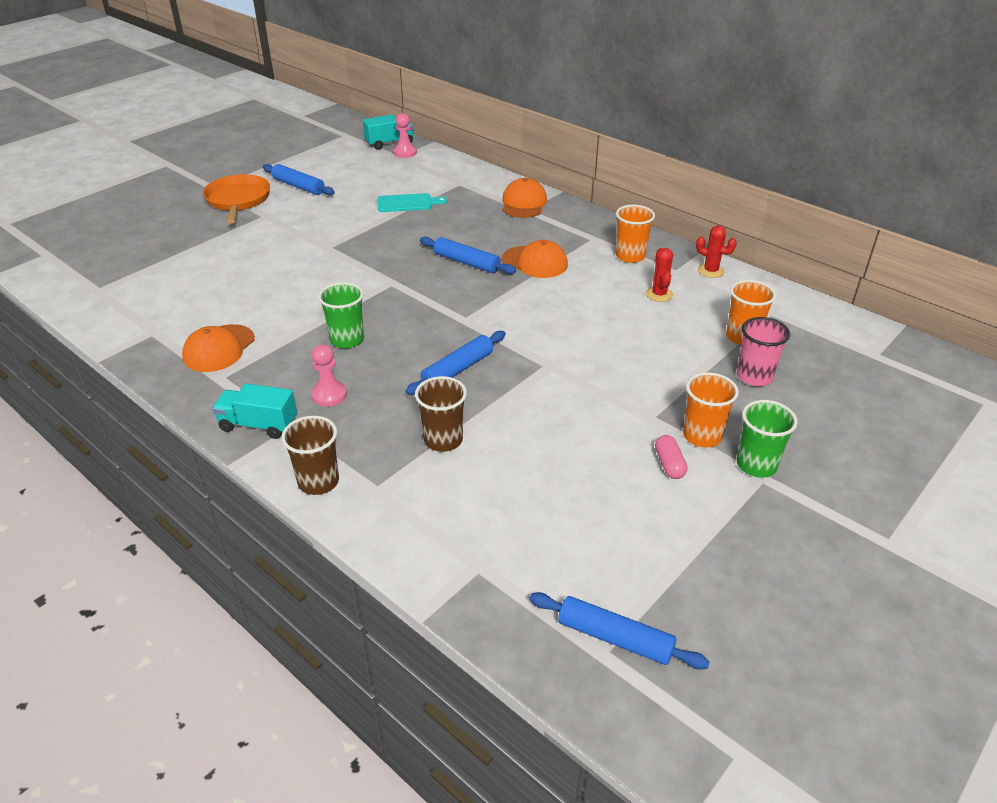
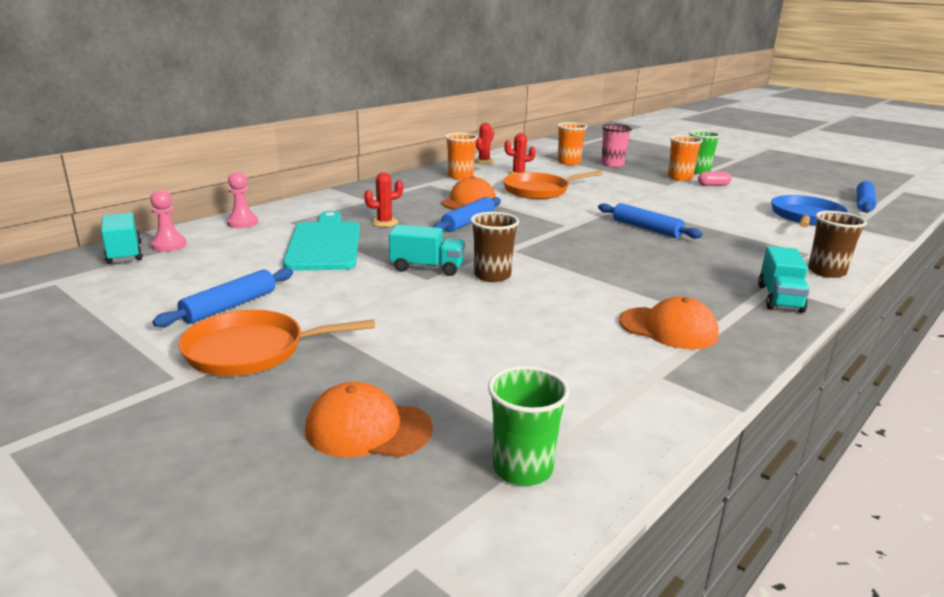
camera: 90 degrees left, 15 degrees down
(329, 395) = (712, 271): pink pawn -> pink pawn (242, 223)
(347, 340) = (621, 267): green cup -> green cup (522, 468)
(354, 246) = (427, 268): none -> turquoise truck
(407, 203) = (324, 244): turquoise cutting board -> turquoise cutting board, size x1.76
(443, 440) = (738, 234): brown cup -> brown cup (492, 275)
(461, 223) = (384, 222): none -> red cactus
(522, 529) = (806, 217): none -> blue pan
(523, 203) = (349, 200): orange cap -> orange cap (368, 429)
(588, 306) = (539, 190): none -> orange pan

